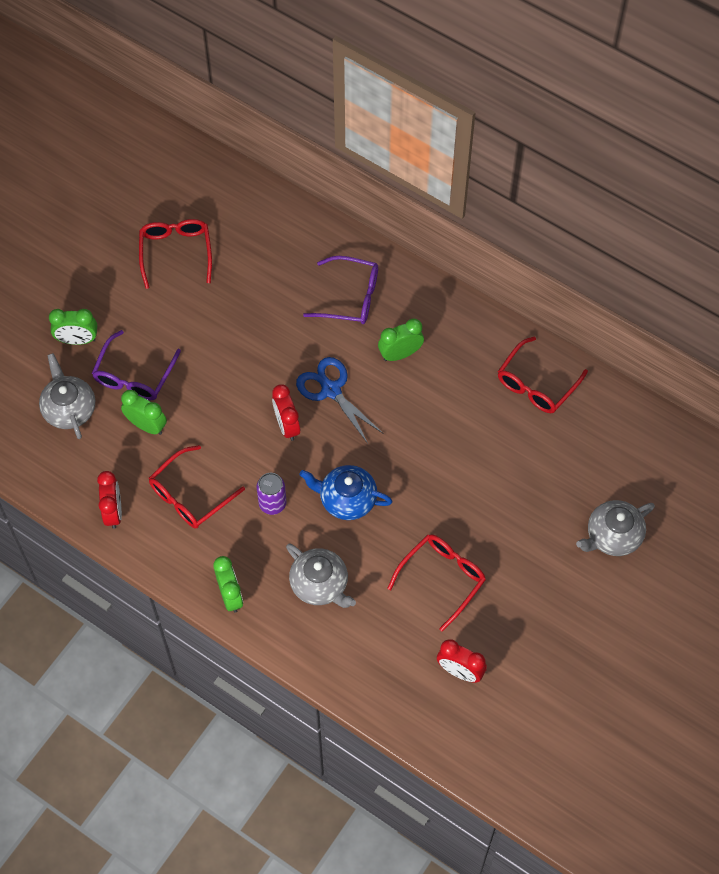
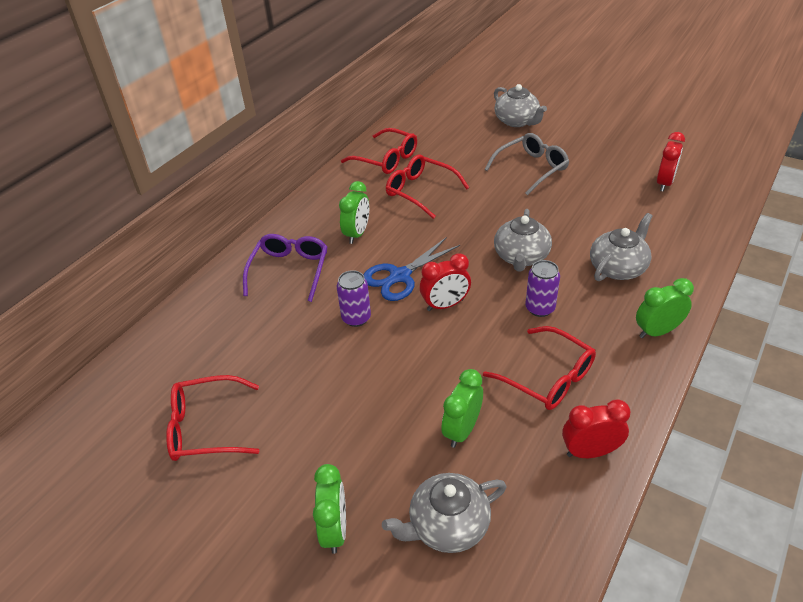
camera: 90 degrees left, 20 degrees down
(134, 375) = (390, 452): purple glasses -> none
(279, 353) = (356, 318): none -> purple can
(346, 499) = (521, 257): blue teapot -> grey teapot
(400, 354) = (357, 234): green clock -> green clock turned 135 degrees counterclockwise
(442, 579) = (583, 197): red glasses -> red glasses (420, 191)
(503, 534) = (531, 169): none -> grey glasses

